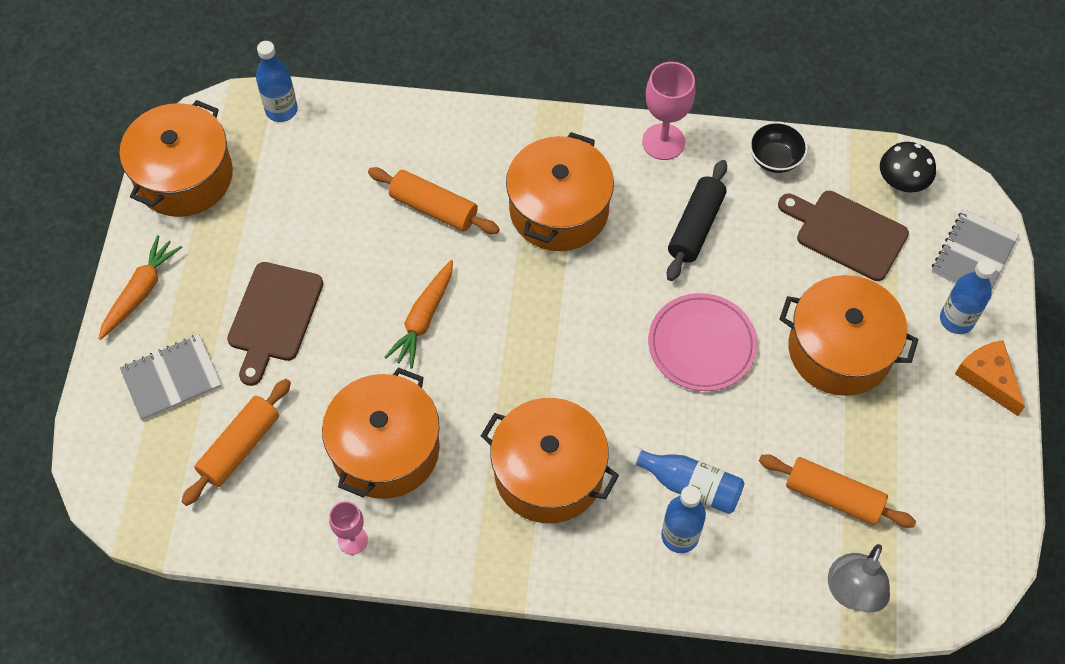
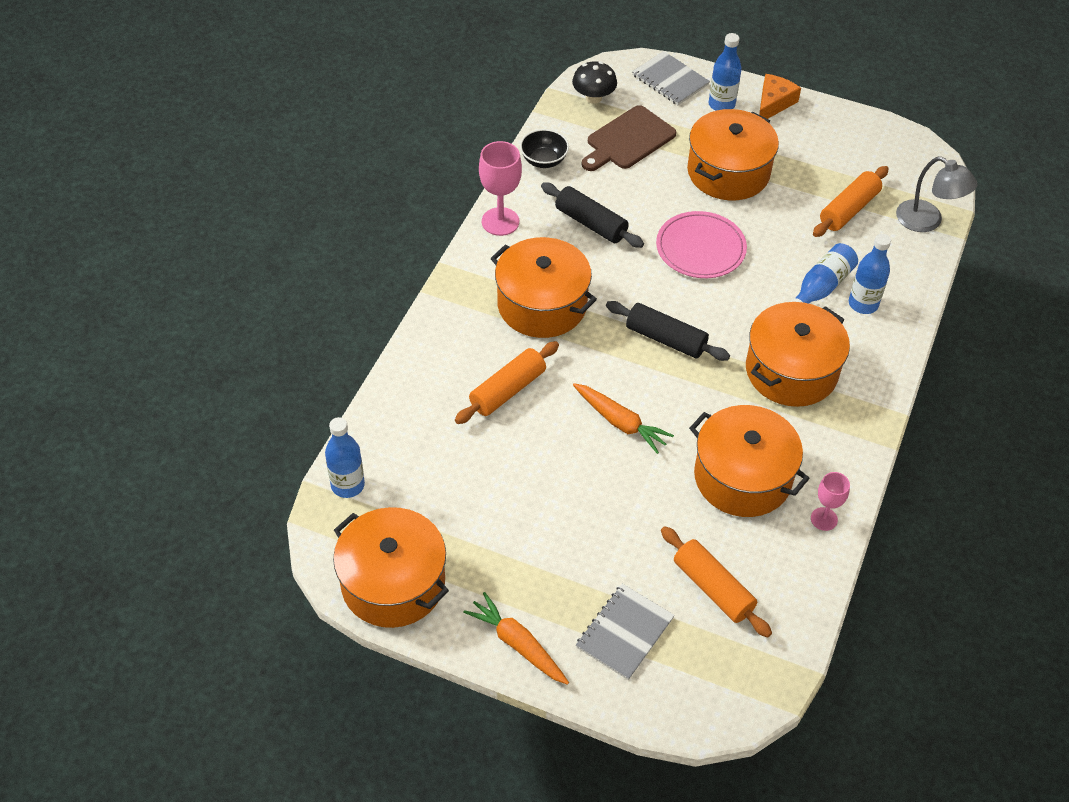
camera: 75 degrees left, 10 degrees down
(171, 378) = (625, 633): grey notebook -> grey notebook turned 45 degrees clockwise
(274, 316) = (582, 535): brown cutting board -> none
(552, 337) = (666, 339): none -> black rolling pin
(988, 378) = (773, 103): orange cheese -> orange cheese turned 135 degrees clockwise

